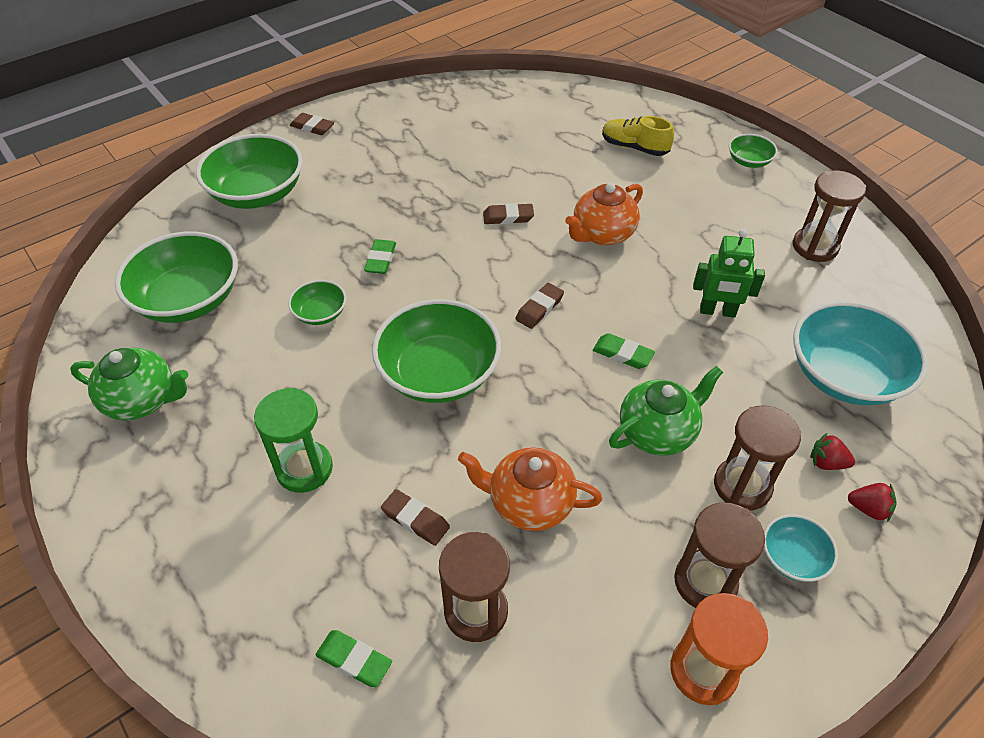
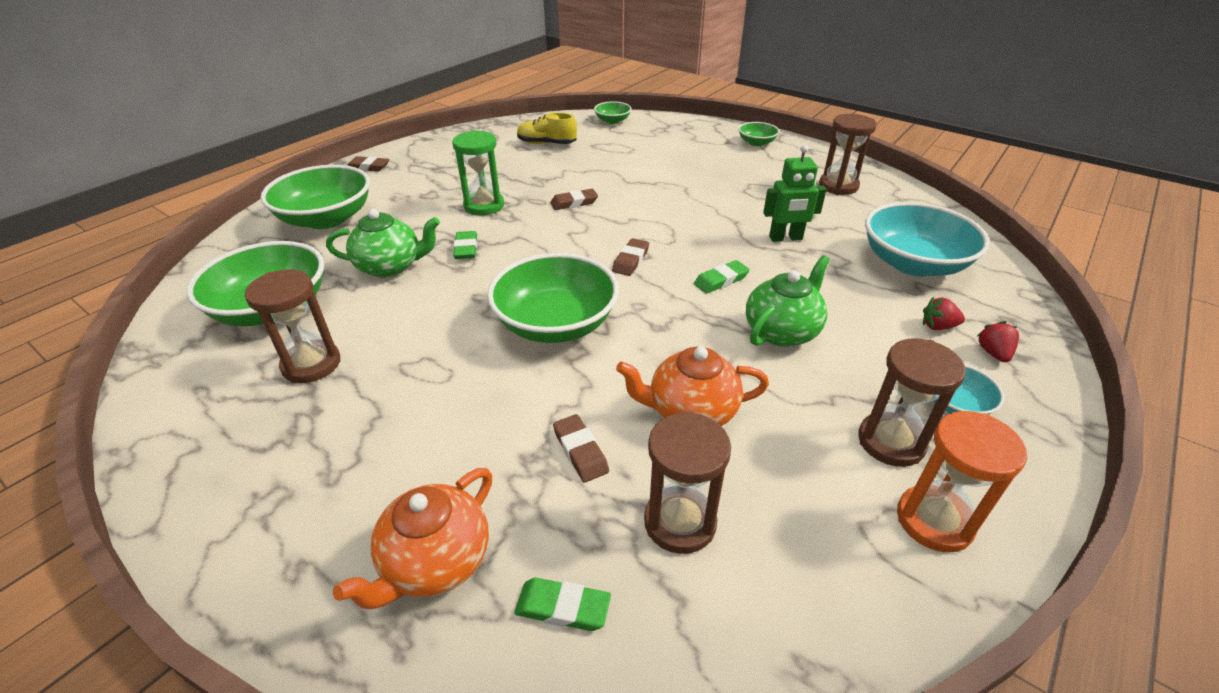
camera: 15 degrees left, 10 degrees down
(142, 400) = (236, 404): green teapot -> green teapot (390, 267)
(304, 469) = (442, 430): green hourglass -> green hourglass (484, 206)
(320, 313) = (418, 297): green bowl -> green bowl (612, 121)
(415, 519) = (580, 451): brown eraser -> brown eraser turned 45 degrees clockwise
(602, 234) = (661, 202): orange teapot -> orange teapot (435, 562)
(622, 354) = (721, 280): green eraser -> green eraser turned 45 degrees counterclockwise
(634, 147) = (661, 146): yellow shoe -> yellow shoe (547, 144)
(742, 486) = (878, 357): brown hourglass -> brown hourglass (311, 364)
(868, 509) = (993, 353): red strawberry -> red strawberry turned 90 degrees counterclockwise

